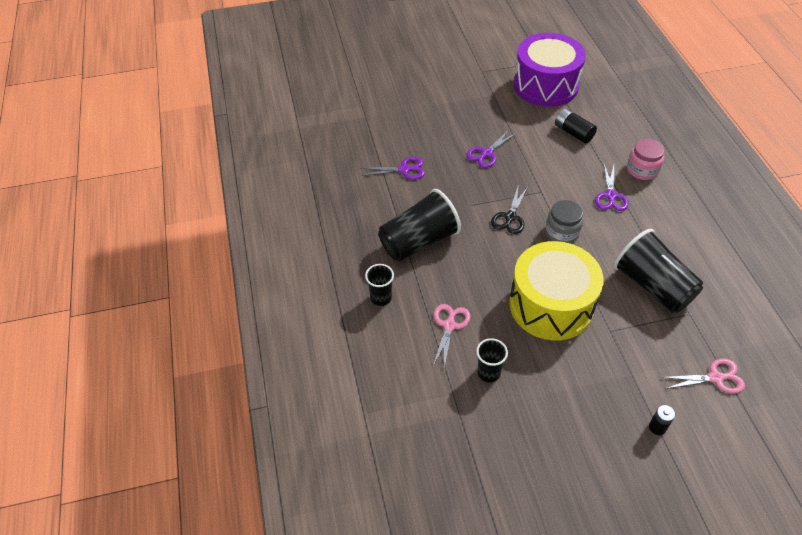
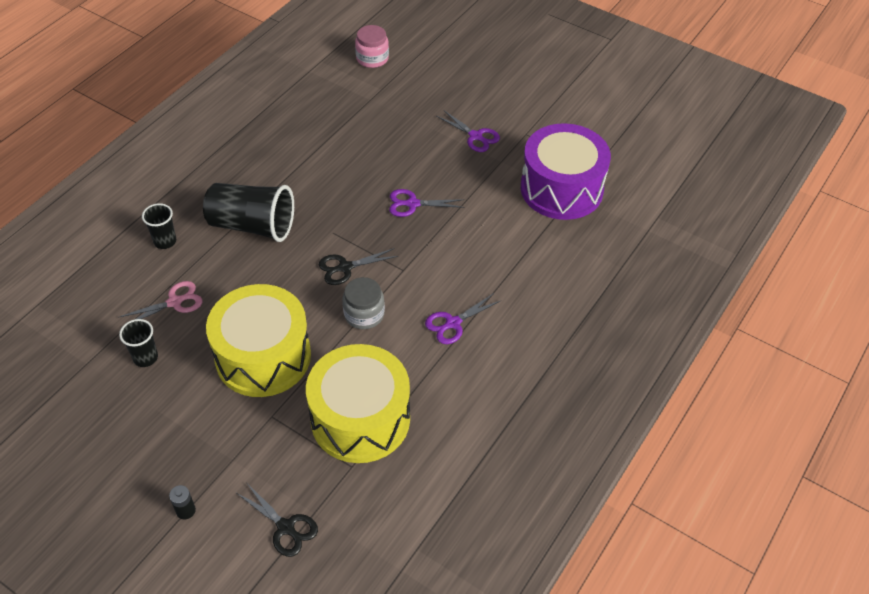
camera: 45 degrees right, 0 degrees up
(404, 169) = (330, 164): purple scissors -> purple scissors (475, 136)
(573, 133) = (514, 247): black battery -> none
(642, 170) = (519, 328): pink jar -> pink jar (372, 58)
(652, 286) = (360, 419): black cup -> yellow drum
(715, 378) = (285, 527): pink scissors -> black scissors

